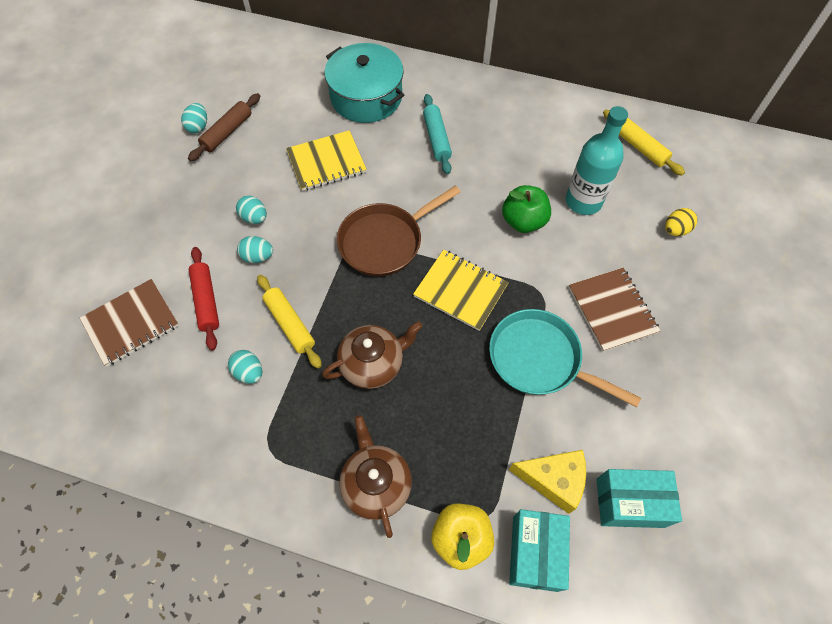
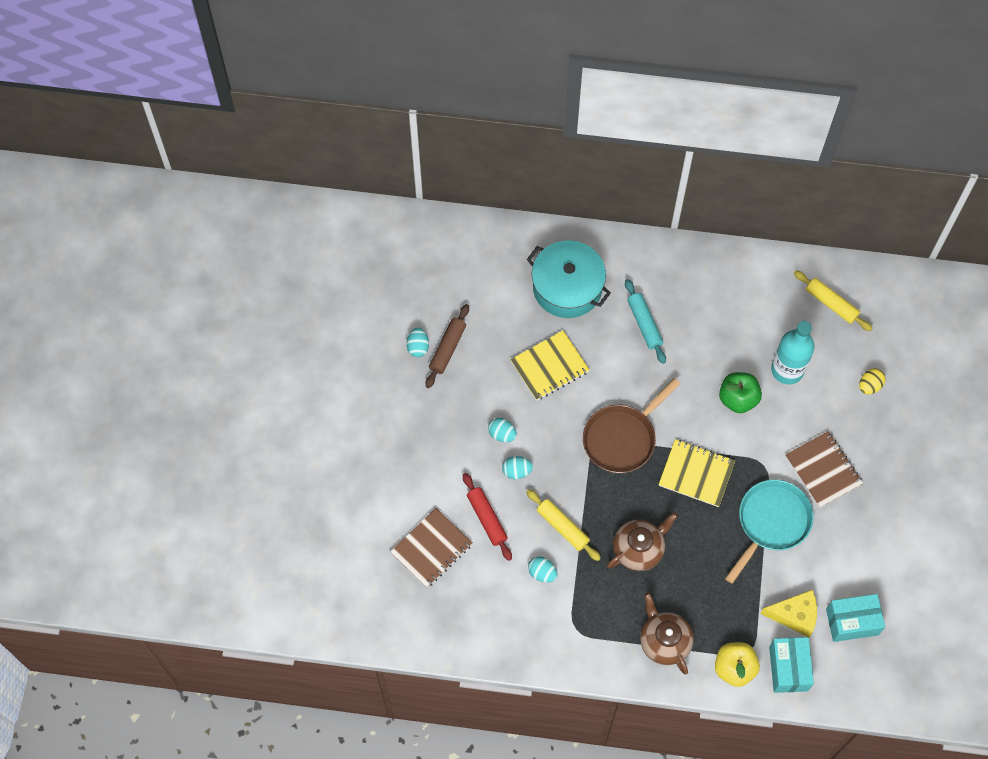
camera: 10 degrees left, 5 degrees up
(540, 359) = (771, 523): turquoise pan -> turquoise pan turned 105 degrees clockwise

